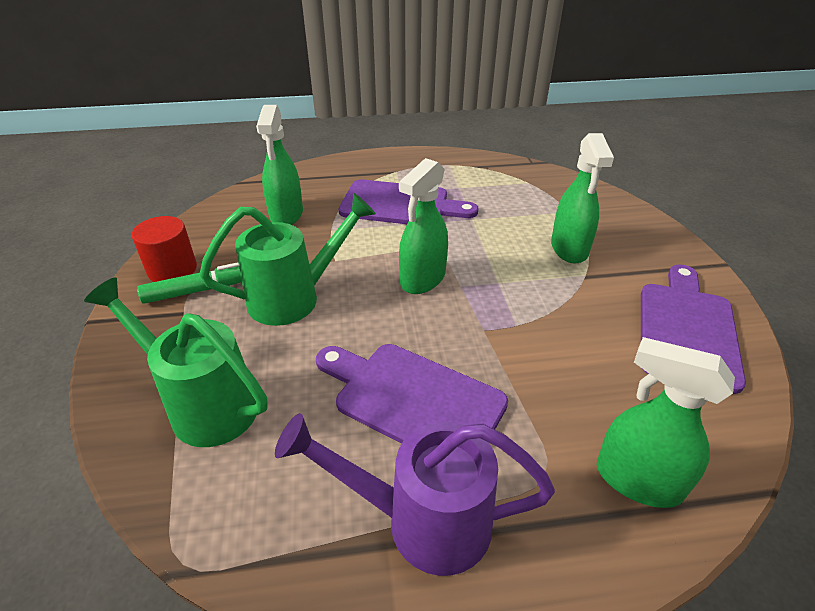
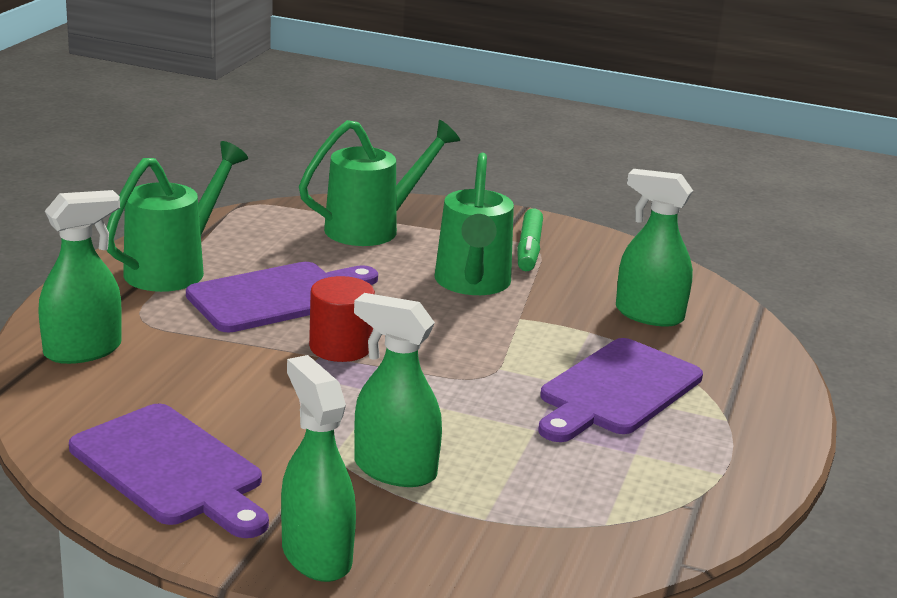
camera: 115 degrees right, 15 degrees down
(172, 270) = (578, 243): red cylinder -> red cylinder (340, 347)
(422, 279) = (435, 352): green spray bottle -> green spray bottle (316, 555)
(422, 521) = (174, 269): purple watering can -> green watering can

